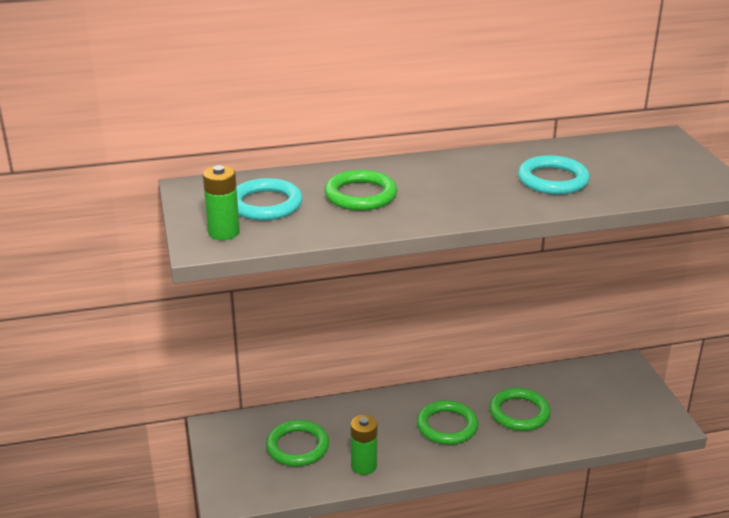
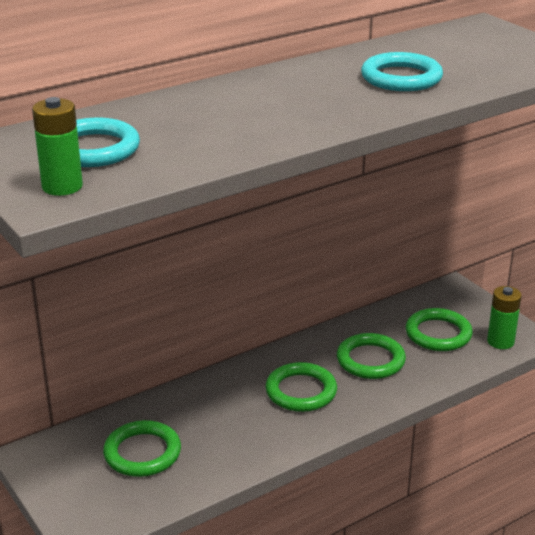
camera: 20 degrees left, 0 degrees up
(360, 195) = (201, 123): green ring -> green ring (438, 334)
(364, 466) = (230, 455): green battery -> green battery (500, 341)

